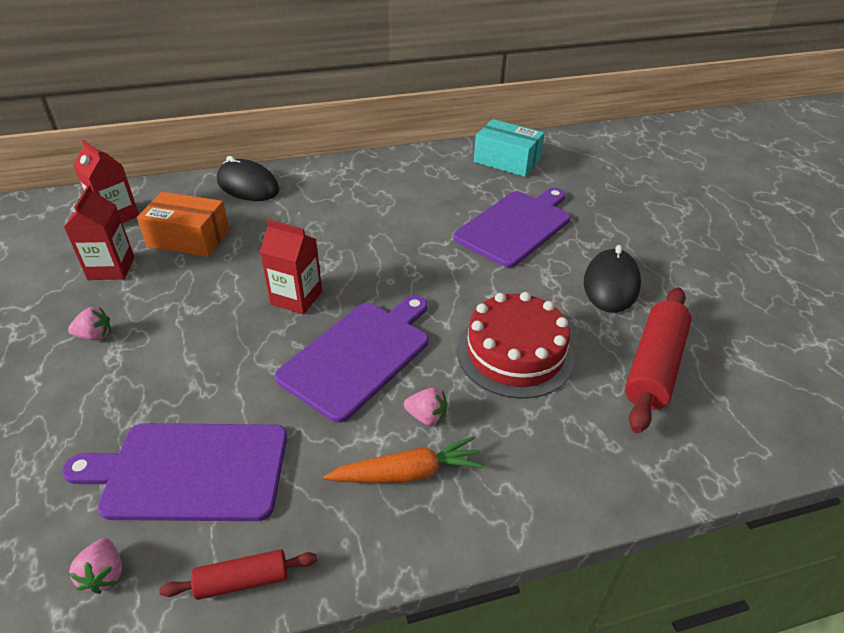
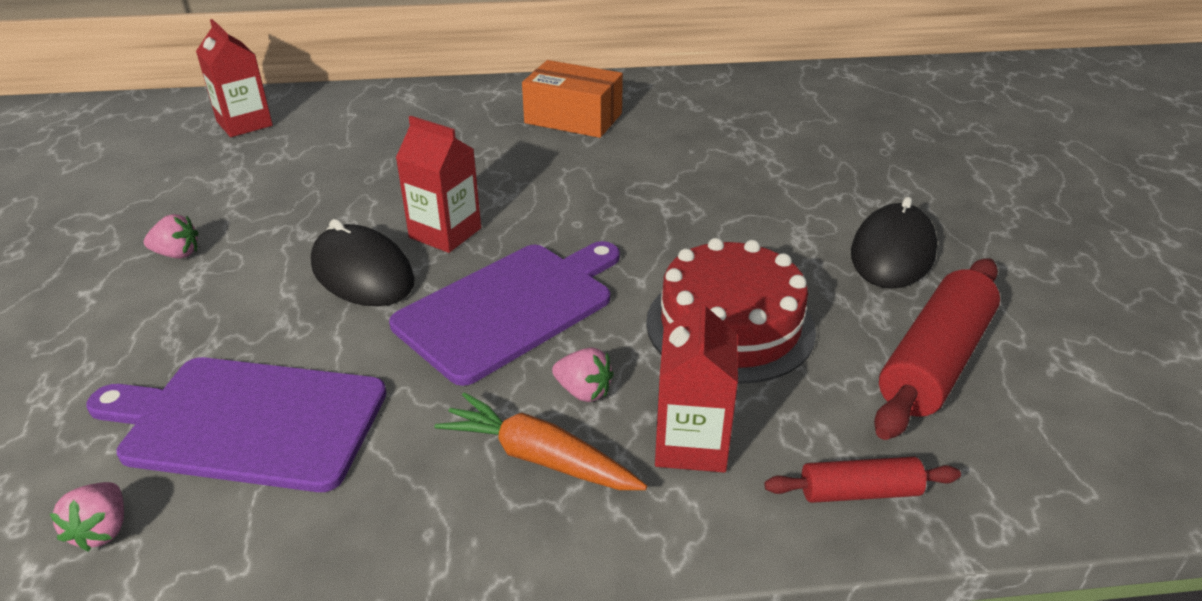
camera: 10 degrees right, 5 degrees down
(111, 268) = (220, 181): red carton -> red carton (691, 444)
(189, 238) = (326, 155): orange box -> orange box (573, 118)
(242, 581) = (277, 562): red rolling pin -> red rolling pin (859, 492)
(248, 186) = (419, 101): black mouse -> black mouse (362, 273)
(408, 473) = (539, 458): orange carrot -> orange carrot turned 150 degrees counterclockwise
(507, 161) = (776, 94): turquoise box -> none
(516, 226) = (769, 171): purple cutting board -> none

